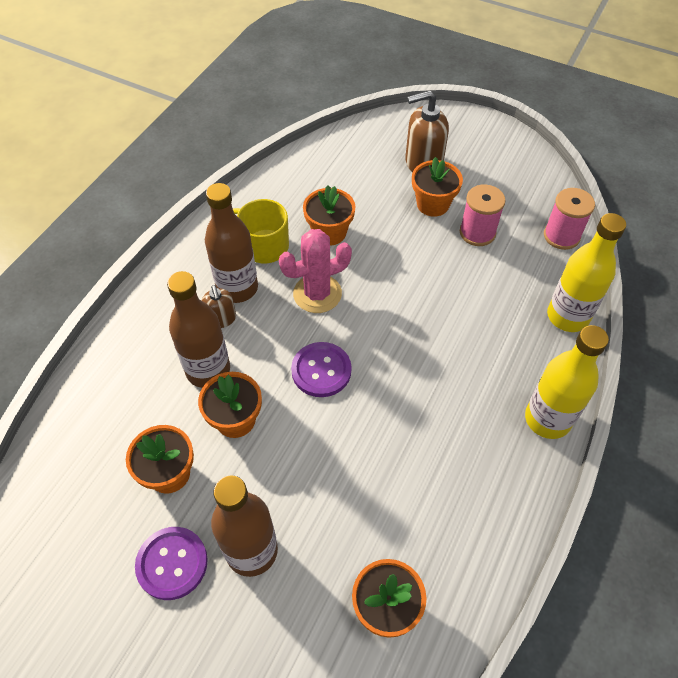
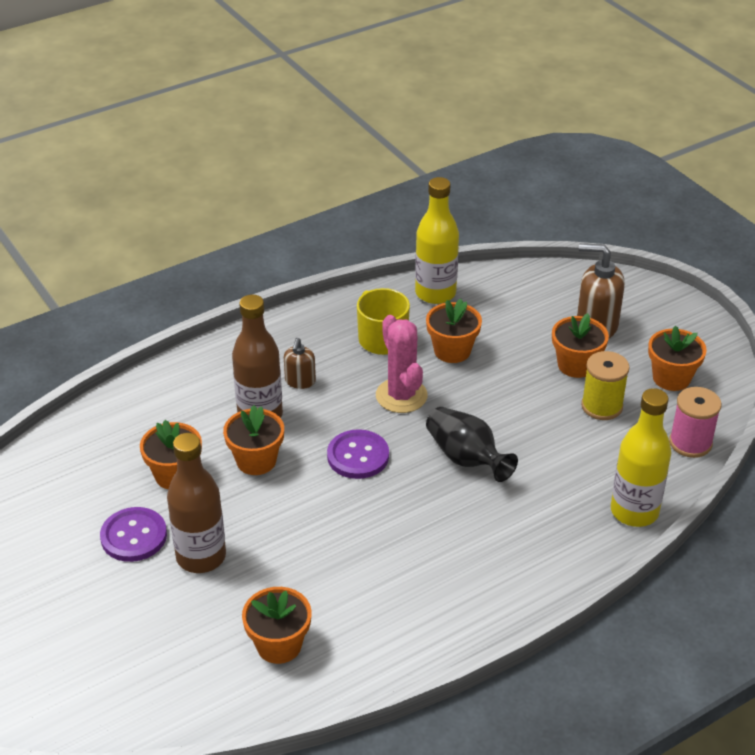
camera: 30 degrees right, 15 degrees down
(237, 288) = (332, 363): brown bottle -> none
(317, 294) = (401, 396): pink cactus -> pink cactus turned 60 degrees clockwise
(410, 329) = (466, 458): none -> black vase
(477, 232) = (602, 406): pink spool -> yellow spool
(508, 185) = (671, 378): none -> orange flower pot
(547, 419) = (539, 581): yellow bottle -> yellow bottle (435, 293)

